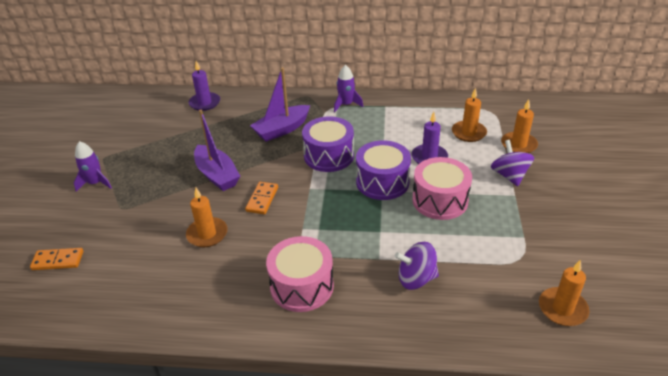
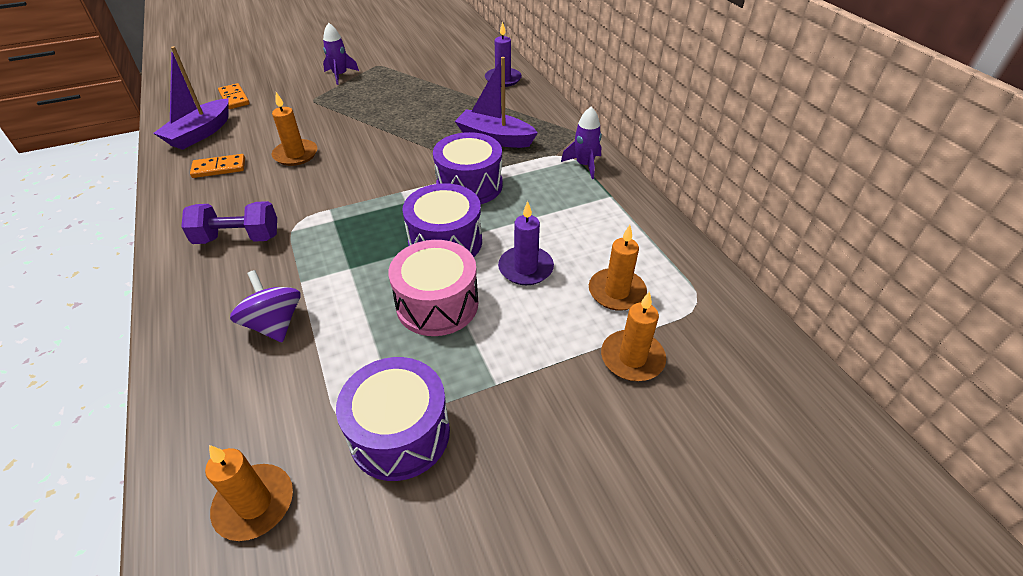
camera: 60 degrees right, 5 degrees up
(217, 175) = (388, 128): purple boat -> purple boat (200, 133)
(262, 199) = (364, 167): orange domino -> orange domino (219, 168)
(302, 286) = (238, 238): pink drum -> purple dumbbell
(509, 175) = (541, 366): purple spinning top -> none
(535, 239) = (400, 433): none -> purple drum

